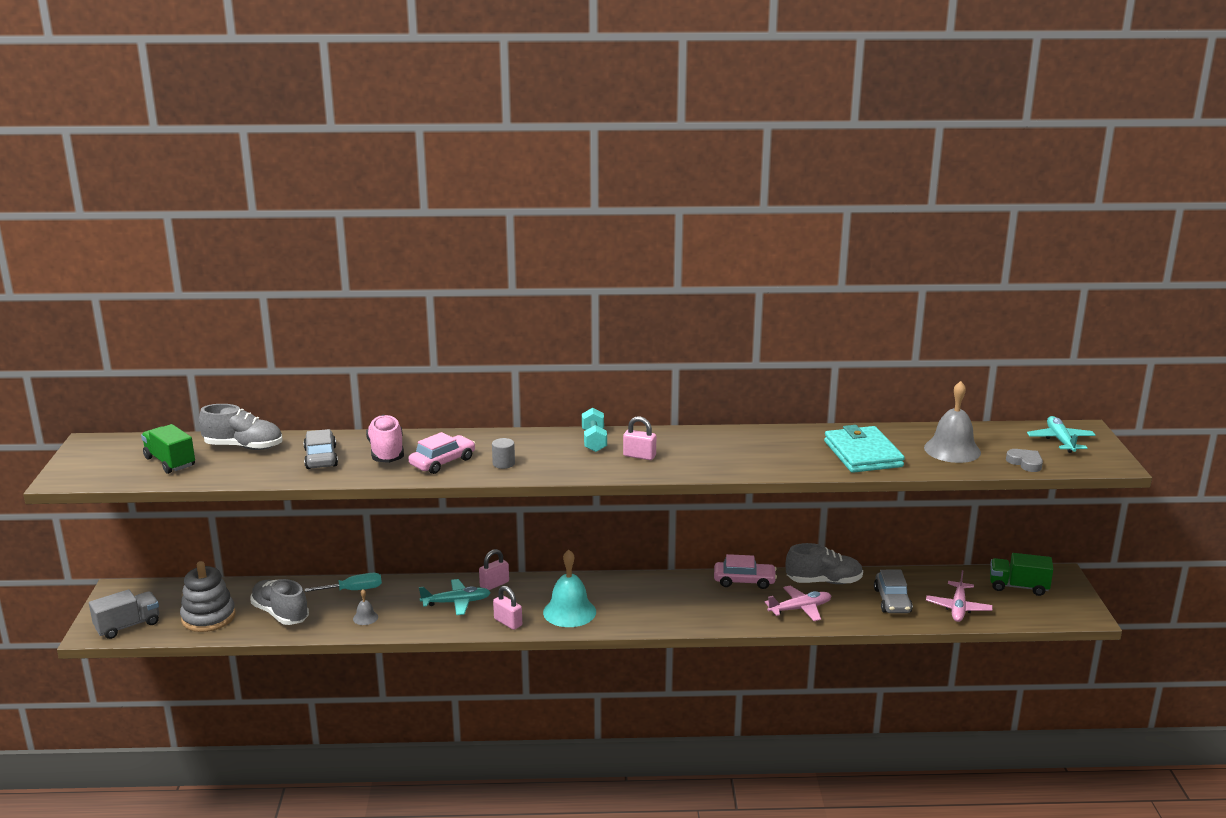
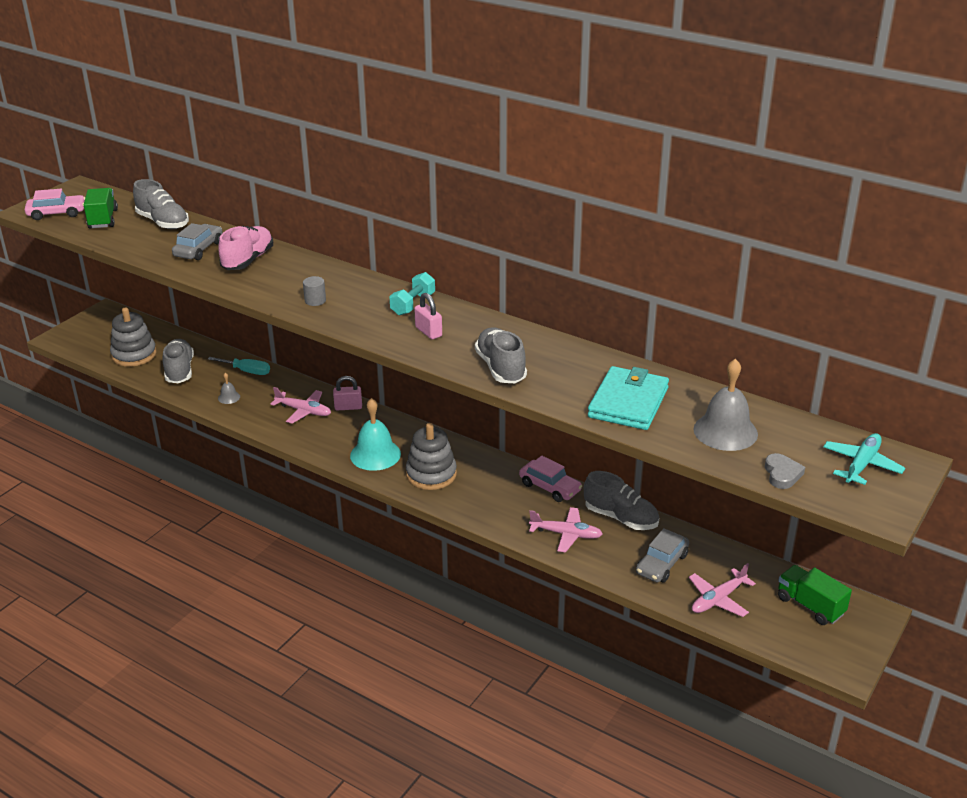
camera: 35 degrees right, 10 degrees up
(128, 626) = (82, 341): grey truck -> none
(442, 462) = (274, 283): pink car -> pink car (57, 213)
(456, 602) = (303, 411): turquoise plane -> pink plane
(508, 622) = (320, 444): pink padlock -> none
(638, 608) = (431, 474): none -> grey stacking toy
(736, 462) = (501, 368): none -> grey shoe

